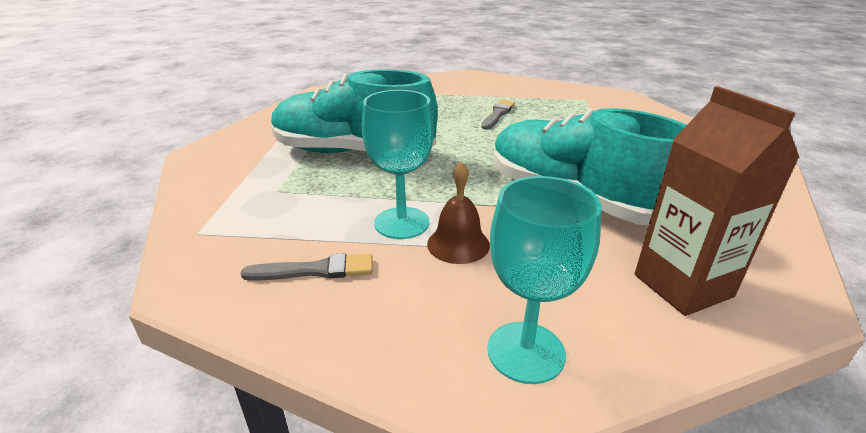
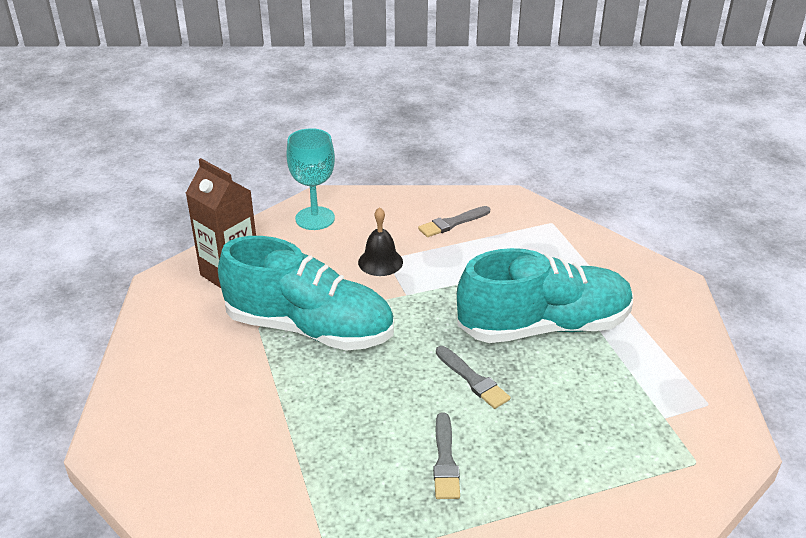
camera: 155 degrees right, 5 degrees up
(402, 223) = (430, 266): turquoise goblet -> none
(446, 139) = (472, 379): none -> grey brush
(458, 244) = (380, 262): brown bell -> black bell

